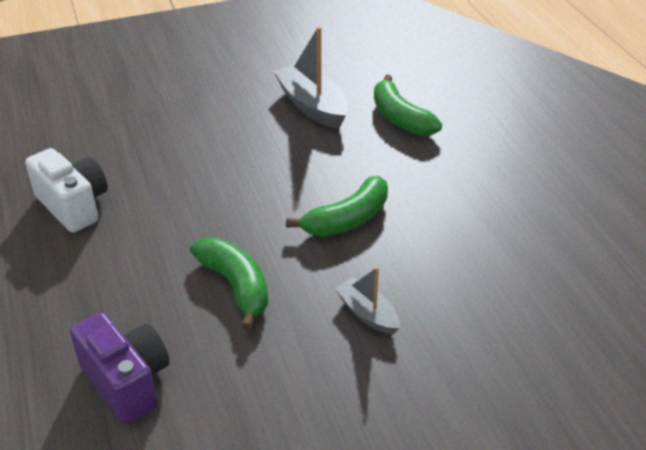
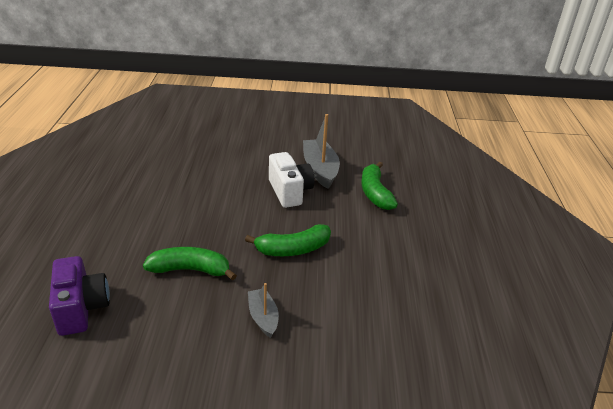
camera: 20 degrees right, 5 degrees down
(73, 205) = (131, 190): white camera -> white camera (290, 192)
(236, 286) = (190, 270): green banana -> green banana turned 75 degrees counterclockwise

